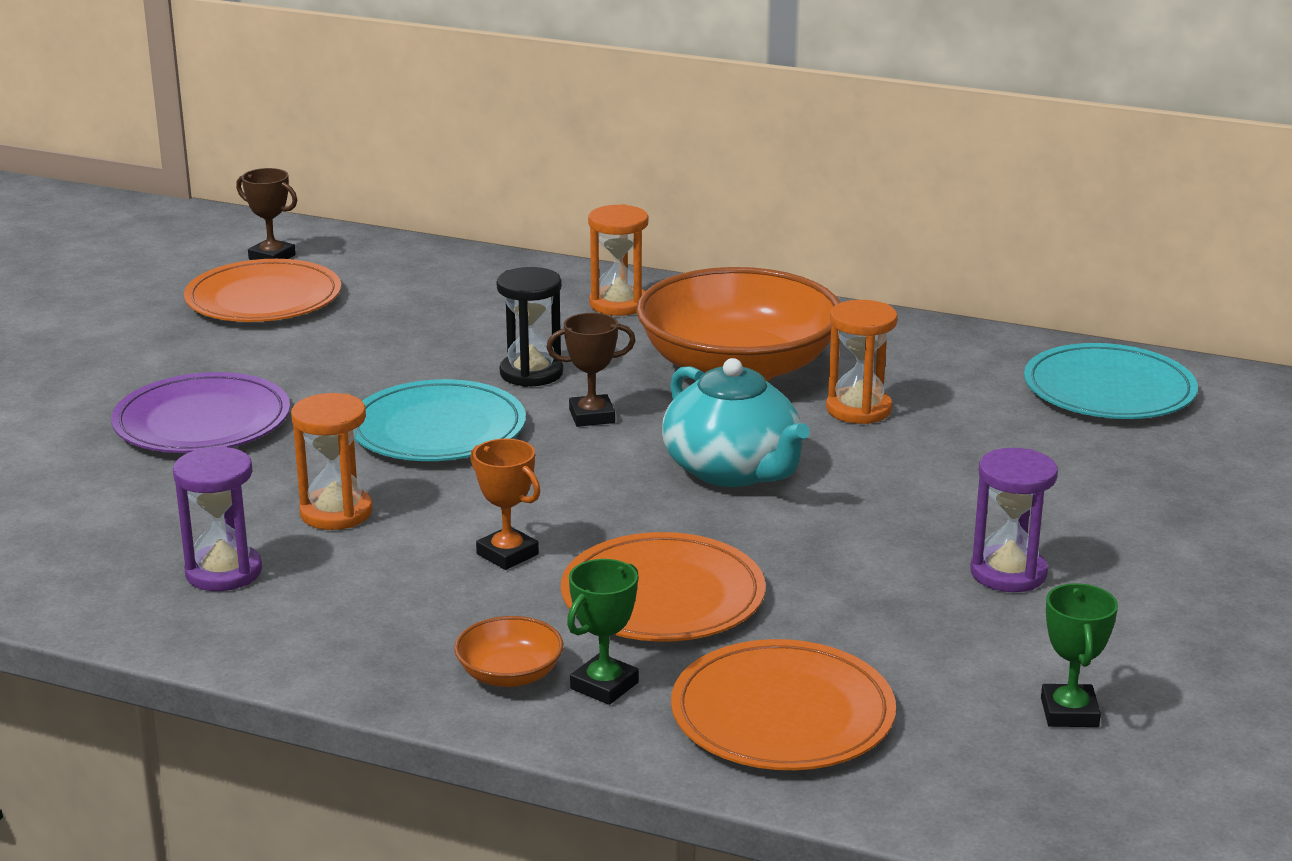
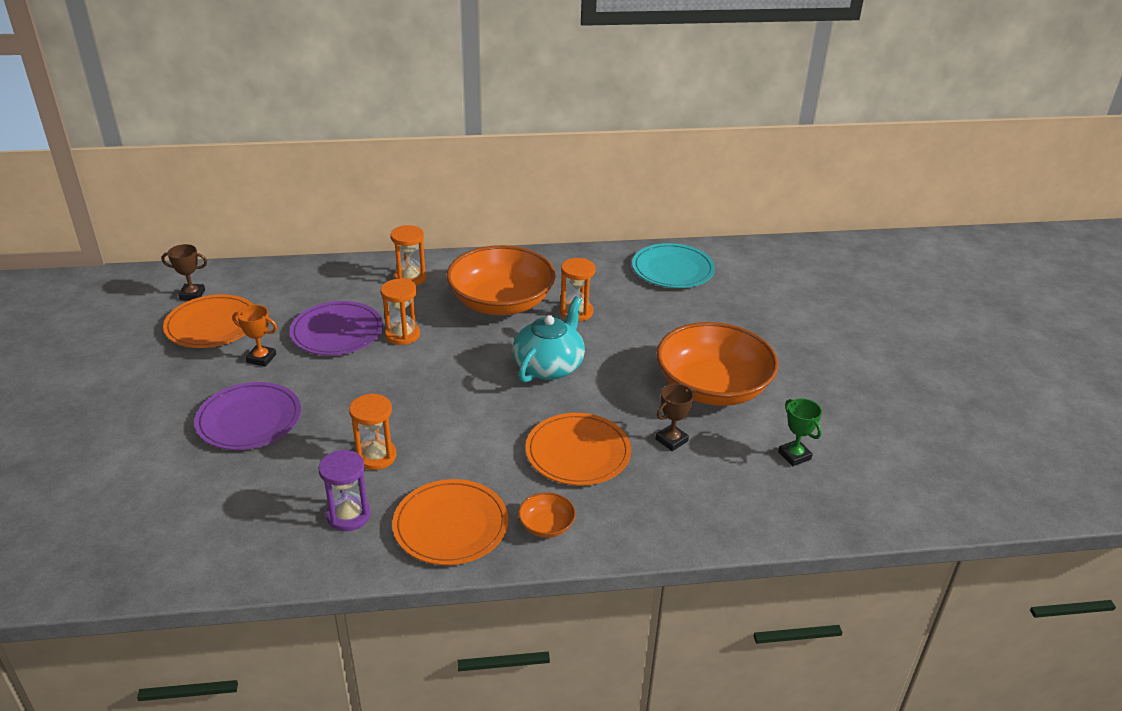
camera: 30 degrees left, 10 degrees up
(434, 347) = (337, 332): none -> purple plate
(437, 429) = (384, 385): turquoise plate -> none
(507, 554) = (485, 453): orange trophy -> orange trophy (261, 358)
(531, 373) = (402, 335): black hourglass -> orange hourglass
(592, 416) = (455, 353): brown trophy -> brown trophy (671, 440)
(604, 685) = (595, 515): green trophy -> none
(733, 470) = (549, 366): turquoise teapot -> turquoise teapot turned 90 degrees counterclockwise
(782, 714) = (684, 501): orange plate -> orange plate (451, 525)
(1008, 573) = (712, 387): purple hourglass -> orange bowl

